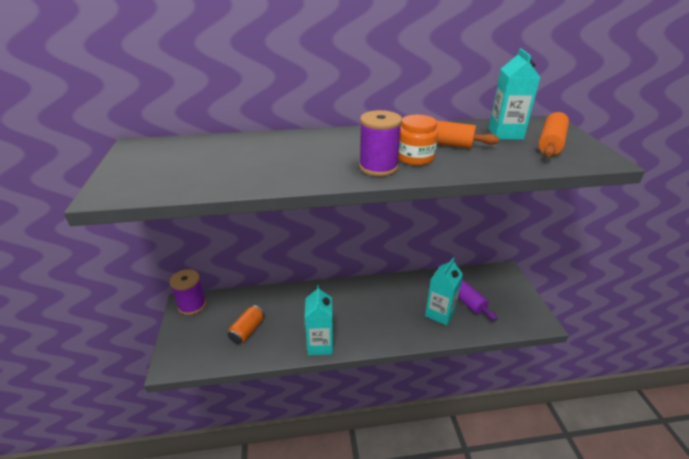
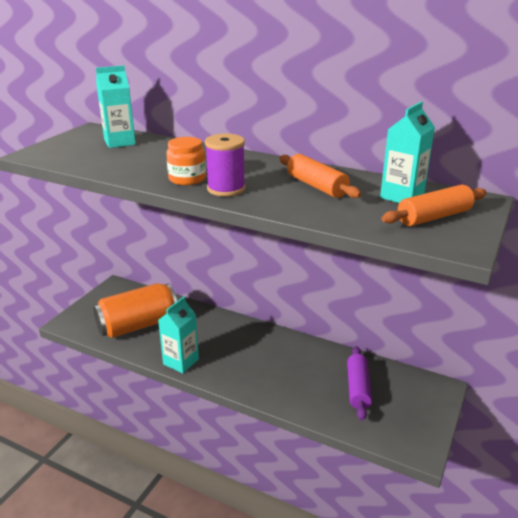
camera: 35 degrees right, 5 degrees down
(192, 305) = (119, 289): purple spool -> none
(247, 331) = (138, 325): orange can -> orange can, size x2.03
(415, 158) = (270, 191): orange jar -> orange jar (187, 179)
(440, 313) = (316, 389): turquoise carton -> turquoise carton (119, 142)

